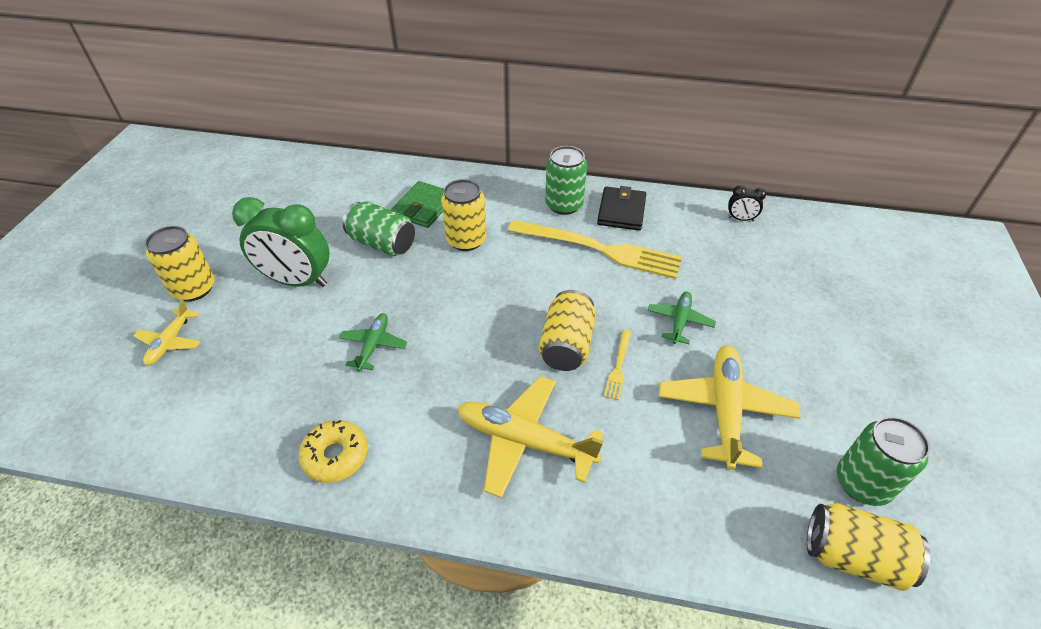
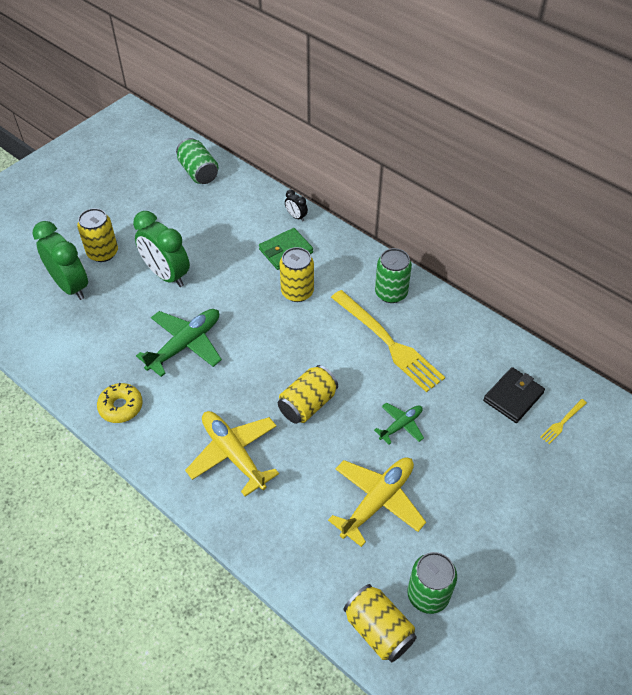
camera: 30 degrees right, 5 degrees up
(170, 342) = (71, 286): yellow plane -> green clock
(373, 345) = (185, 345): green plane -> green plane, size x1.81
(382, 243) = (238, 269): green can -> green can (199, 172)
(618, 366) = (330, 436): yellow fork -> yellow fork (562, 422)
(621, 211) = (431, 318): black wallet -> black wallet (513, 397)
(740, 219) = (523, 367): black clock -> black clock (296, 217)

